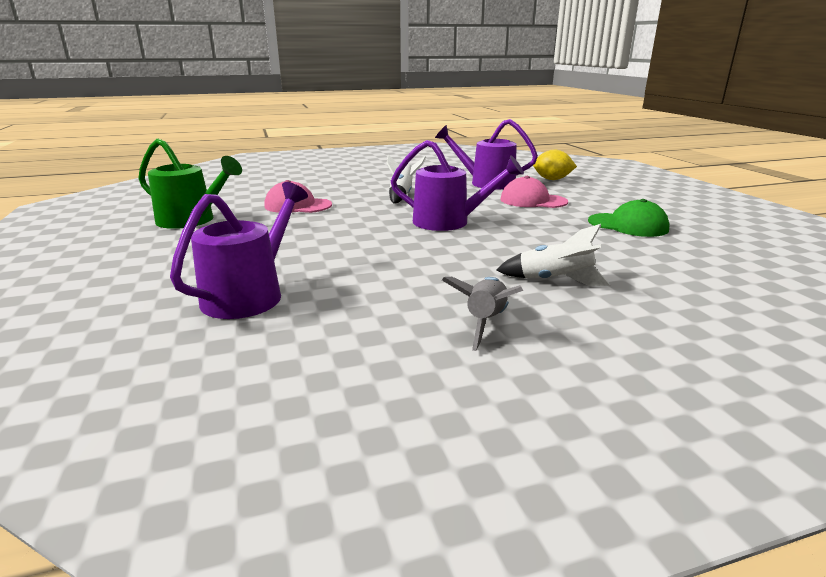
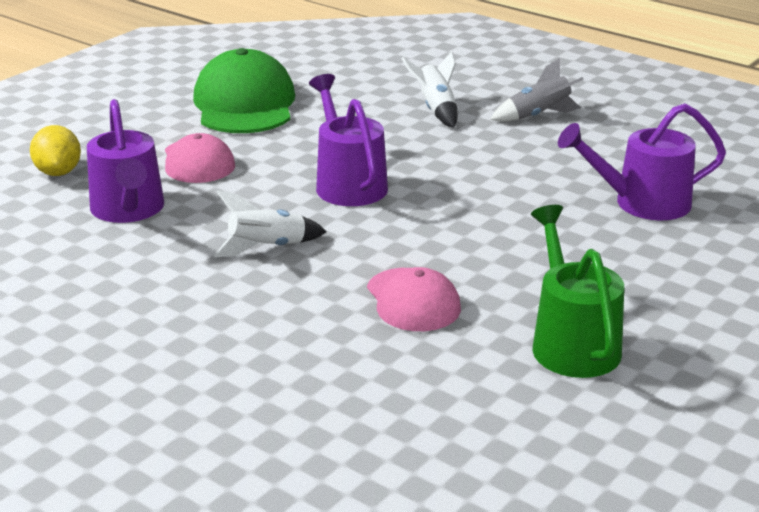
camera: 125 degrees left, 5 degrees up
(628, 225) = (245, 104): green cap -> green cap, size x1.62

